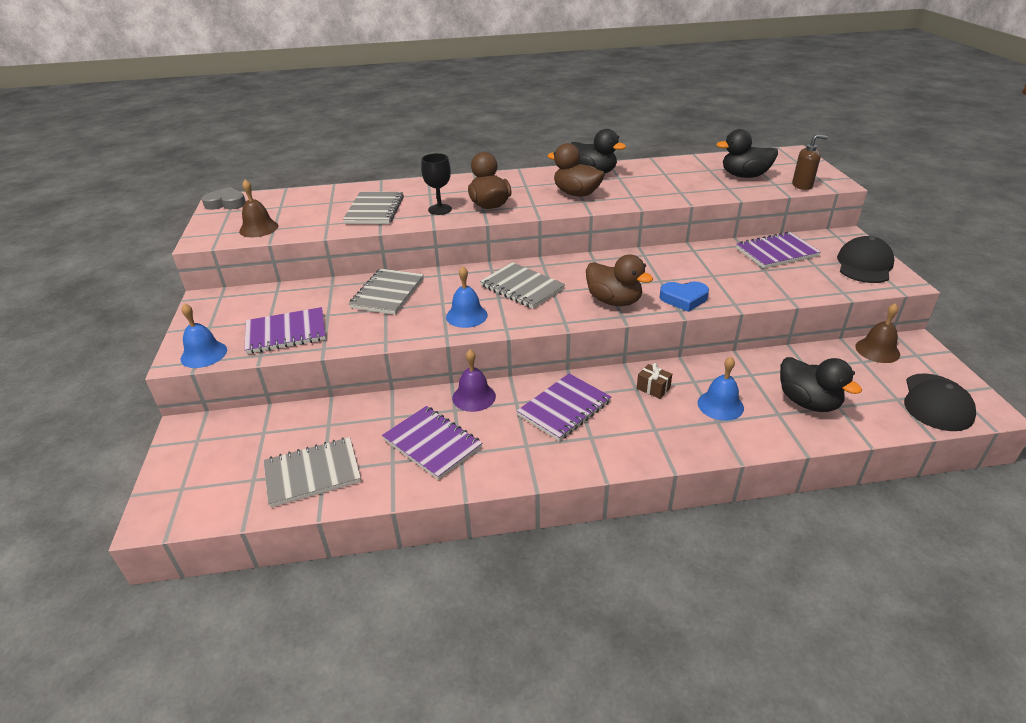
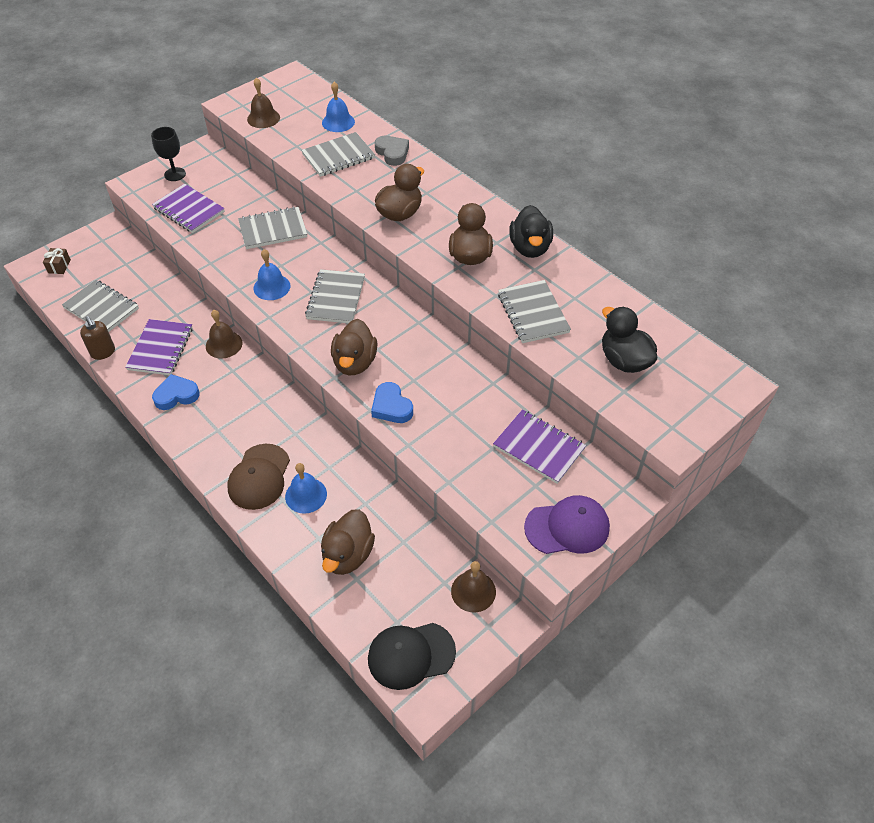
camera: 55 degrees right, 15 degrees up
(204, 354) = (142, 189): blue bell -> blue bell (338, 122)
(226, 203) = (289, 79): grey heart -> grey heart (392, 153)
(440, 209) = (368, 190): black goblet -> black goblet (175, 174)
(474, 397) = (224, 344): purple bell -> brown bell
(515, 452) = (176, 395): none -> blue heart
(564, 408) = (241, 400): purple notebook -> none
(653, 388) = (301, 444): brown gift -> brown gift (59, 266)
(667, 190) = (533, 313): none -> grey notebook
(677, 427) = (259, 477): none -> brown cap
(802, 185) = (639, 415): brown soap dispenser -> brown soap dispenser (103, 352)
(808, 402) = (348, 555): black duck -> brown duck
(864, 265) = (567, 527): black cap -> purple cap

